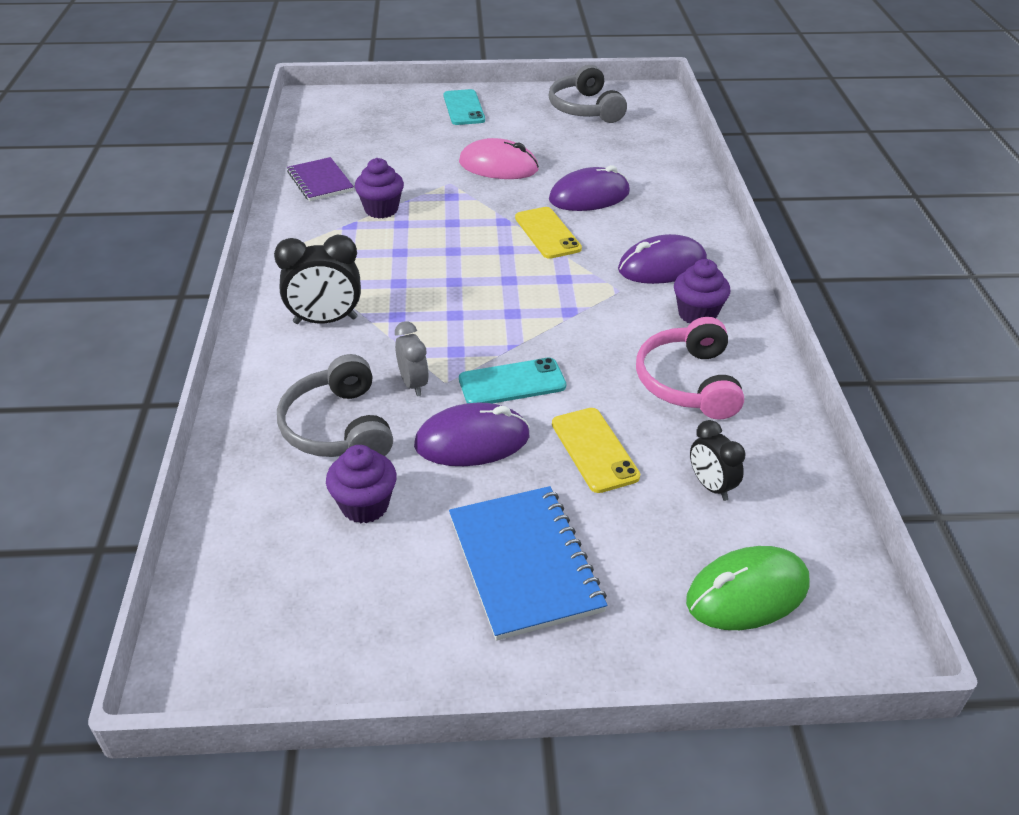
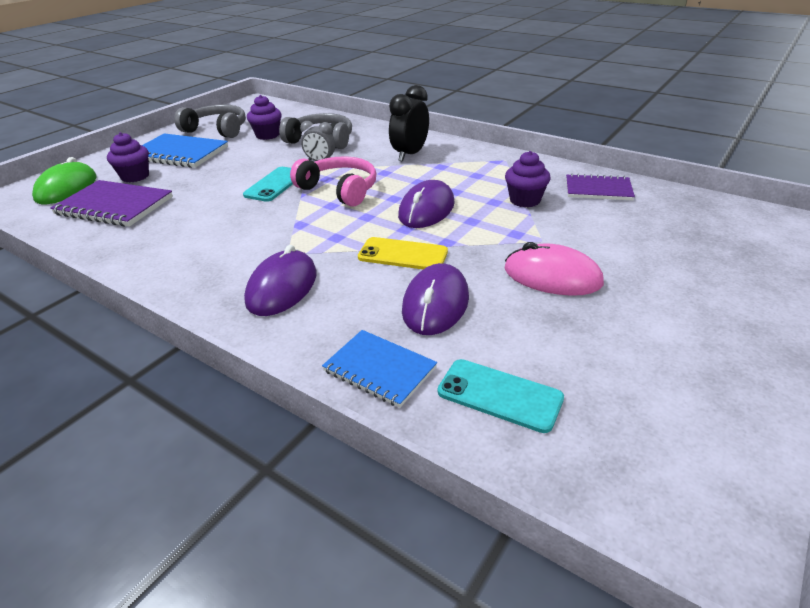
camera: 130 degrees right, 5 degrees down
(464, 108) = (731, 308): turquoise phone -> turquoise phone (499, 395)
(472, 441) = (258, 163): purple mouse -> purple mouse (426, 209)
(498, 166) = (552, 276): pink mouse -> pink mouse turned 60 degrees clockwise
(585, 108) = (677, 417): grey headphones -> grey headphones (217, 130)
(594, 450) = (194, 187): yellow phone -> none
(674, 190) = (380, 369): none -> blue notebook
(688, 382) = (173, 234): pink headphones -> pink headphones (339, 190)
(697, 314) = (211, 272): purple cupcake -> purple cupcake (135, 176)
(711, 486) = (114, 206): black clock -> purple notebook

